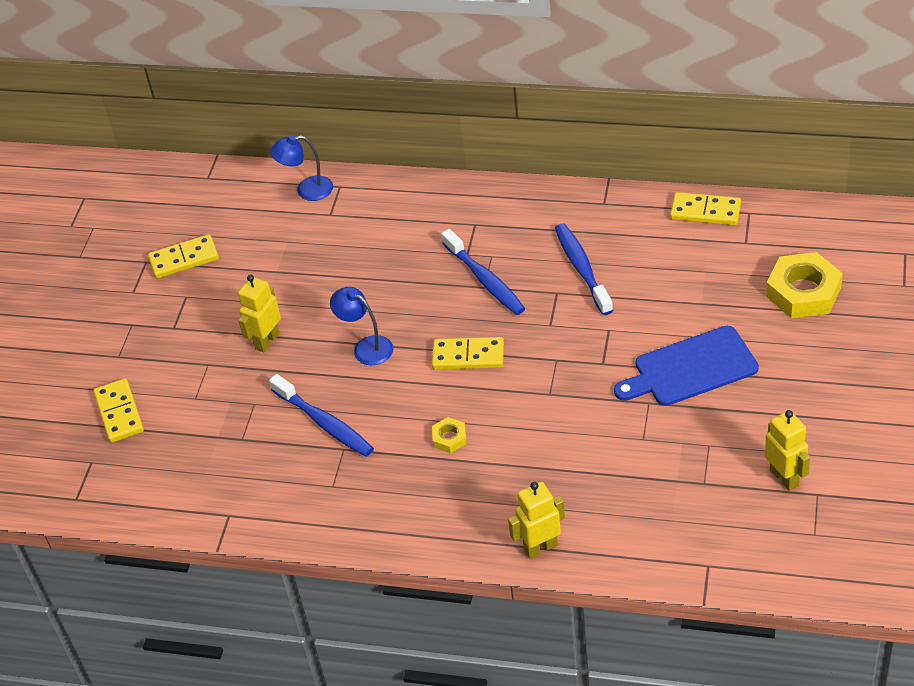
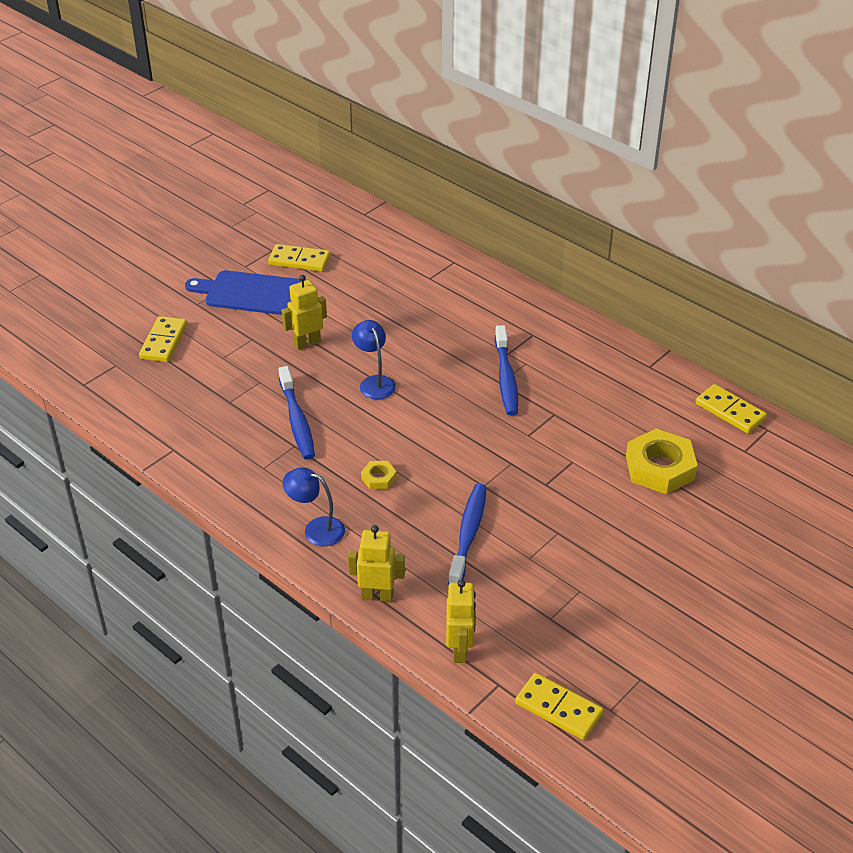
camera: 25 degrees right, 5 degrees down
(307, 190) = (427, 254): blue lamp -> blue lamp (316, 529)
(468, 356) = (445, 426): yellow domino -> yellow domino (558, 708)
(582, 268) = (590, 406): blue toothbrush -> blue toothbrush (468, 534)
(690, 368) = (615, 524): blue cutting board -> blue cutting board (250, 293)
(784, 478) = (622, 650): yellow robot -> yellow robot (460, 650)
(803, 292) = (763, 513): yellow nut -> yellow nut (659, 468)

